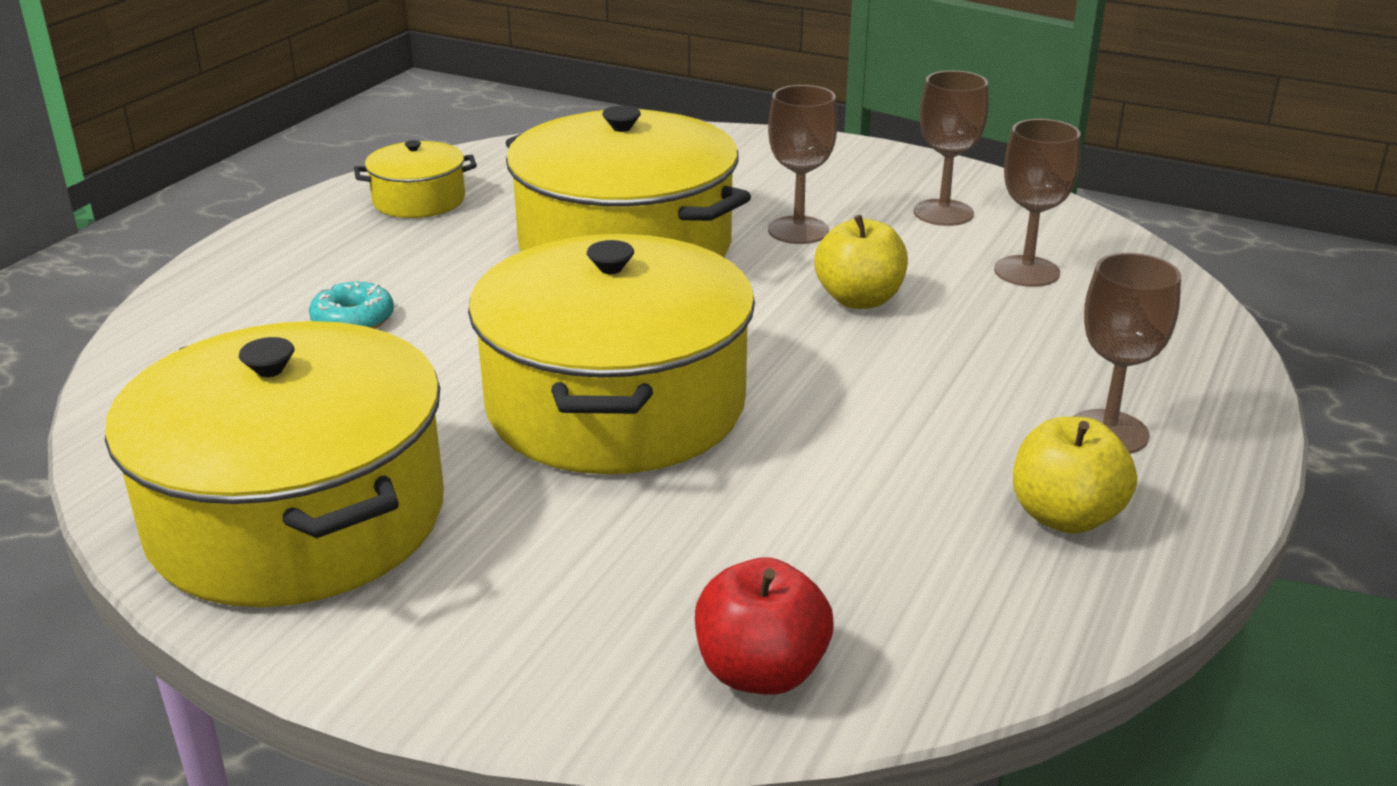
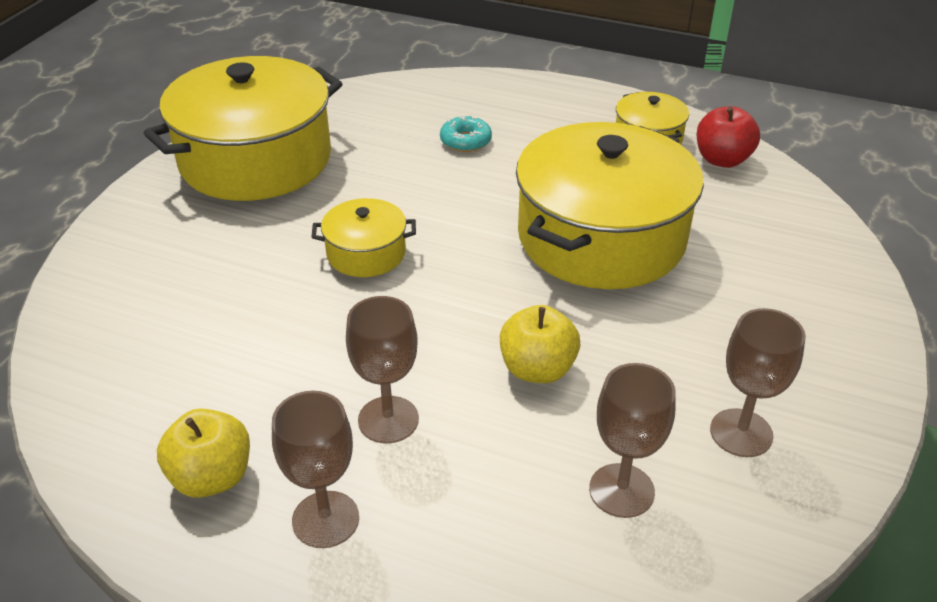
camera: 85 degrees right, 10 degrees up
(615, 405) = (366, 253): yellow pot -> yellow pot, size x0.46
(761, 672) = (90, 327): red apple -> red apple (722, 160)
(798, 230) = (663, 331): brown goblet -> brown goblet (388, 420)

